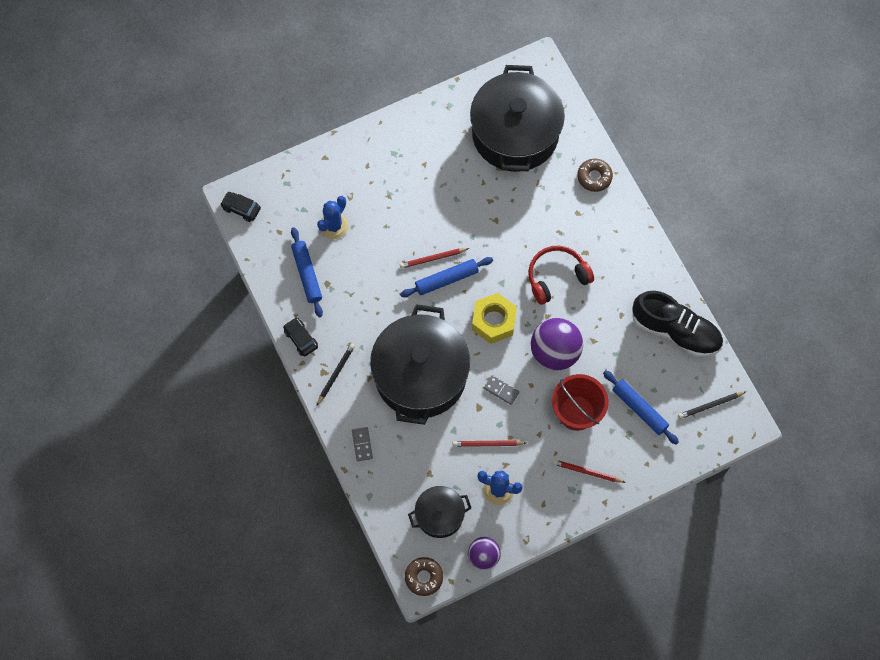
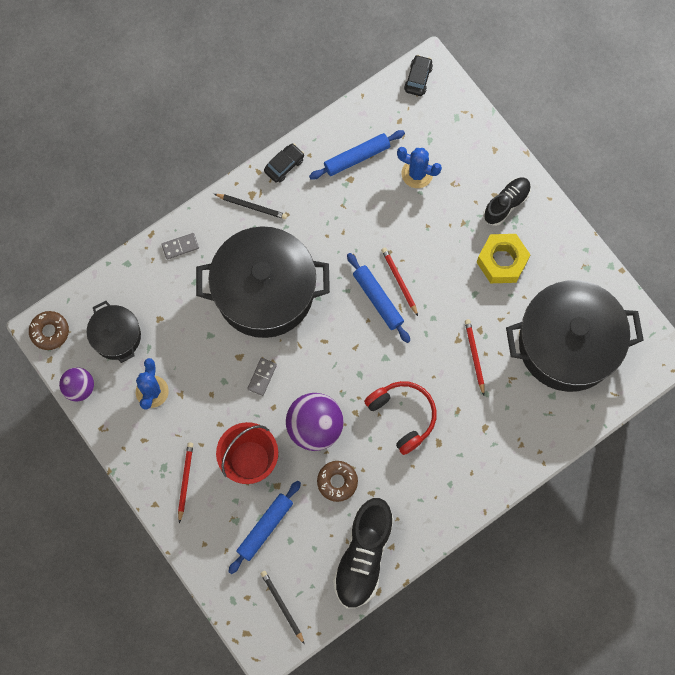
camera: 80 degrees right, 5 degrees up
(378, 157) = (506, 204): none -> black shoe
(487, 444) = (200, 372): red pencil -> red pencil (474, 356)
(494, 321) = (338, 356): yellow nut -> yellow nut (502, 261)
(594, 177) = (533, 439): brown donut -> brown donut (337, 482)

